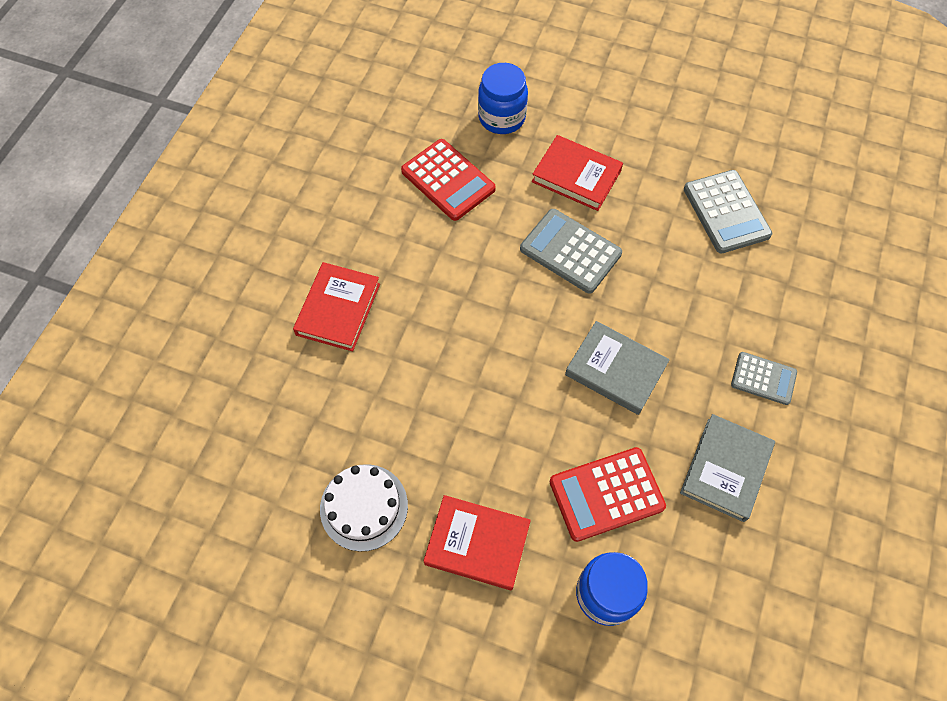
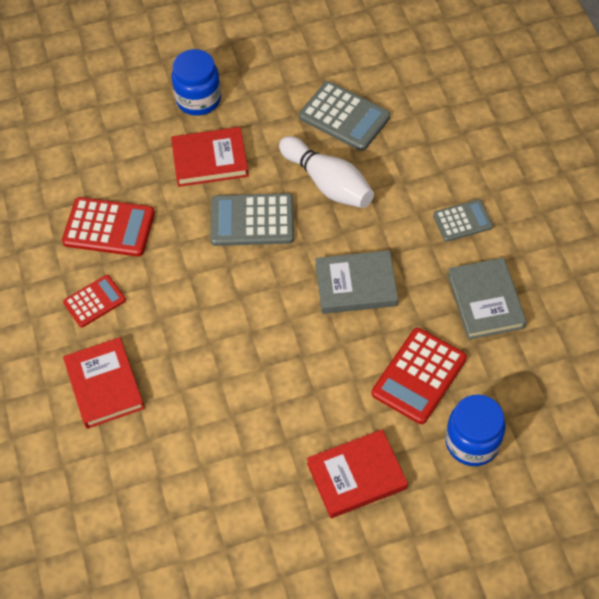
camera: 35 degrees left, 5 degrees down
(364, 507) = (251, 513): white cake -> none
(387, 234) = (94, 301): none -> red calculator
(501, 118) = (111, 150): blue jar -> blue jar (198, 99)
(663, 262) = (328, 183): none -> white bowling pin

